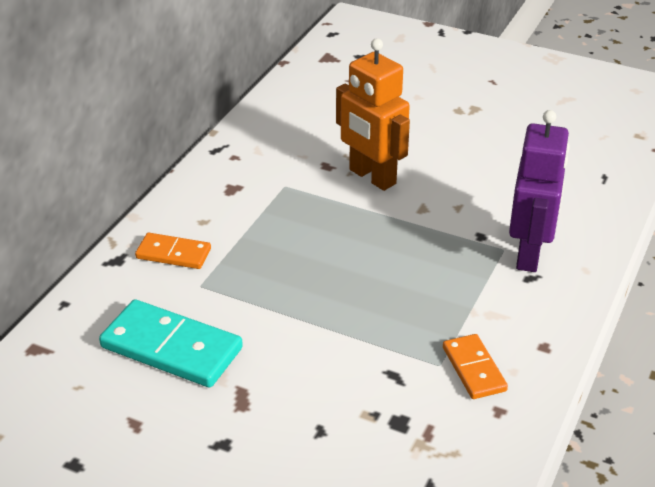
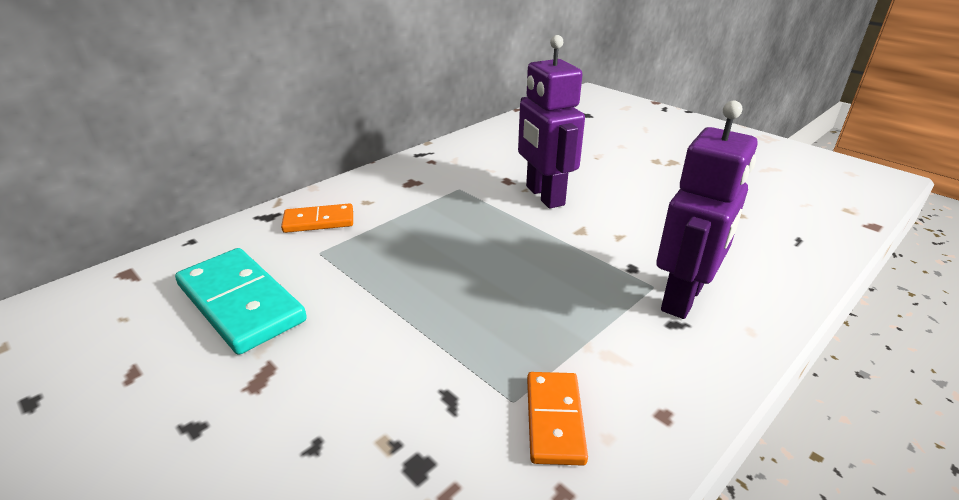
camera: 20 degrees right, 5 degrees down
(173, 254) = (319, 221): orange domino -> orange domino turned 45 degrees counterclockwise
(372, 177) = (544, 196): orange robot -> purple robot

